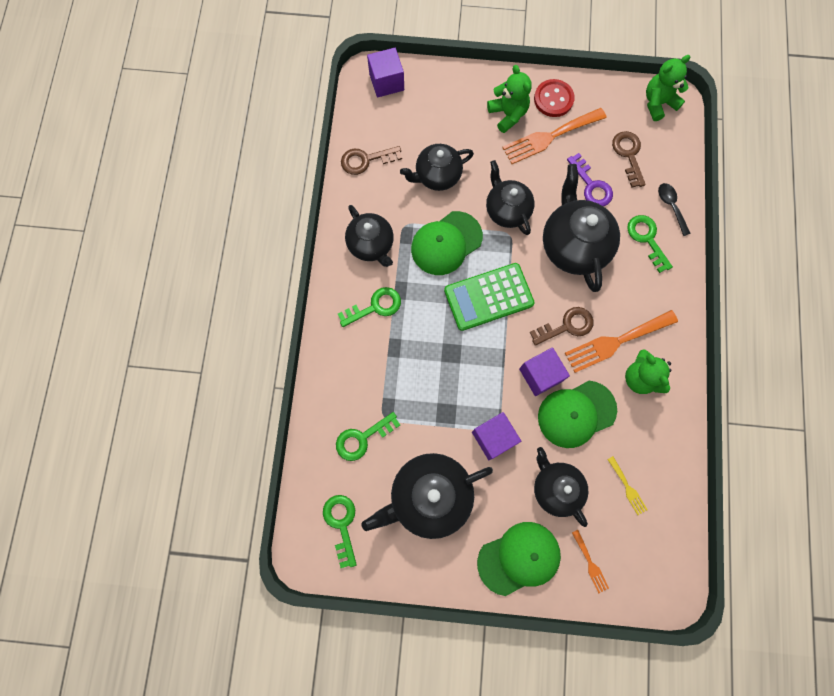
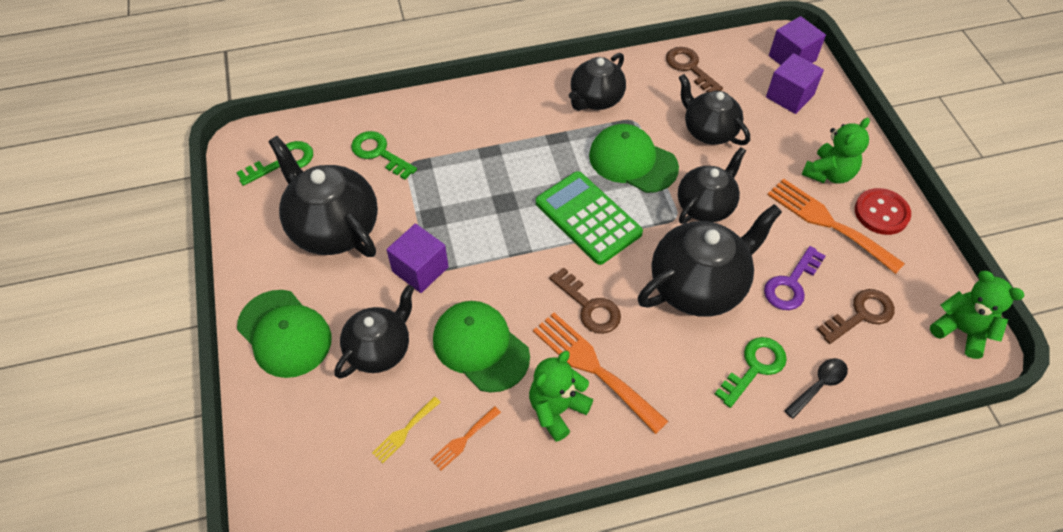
camera: 70 degrees right, 20 degrees down
(375, 306) = (528, 122): green key -> none
(540, 375) = (514, 295): purple cube -> purple cube (789, 96)
(590, 563) = (295, 413): orange fork -> orange fork (463, 440)

